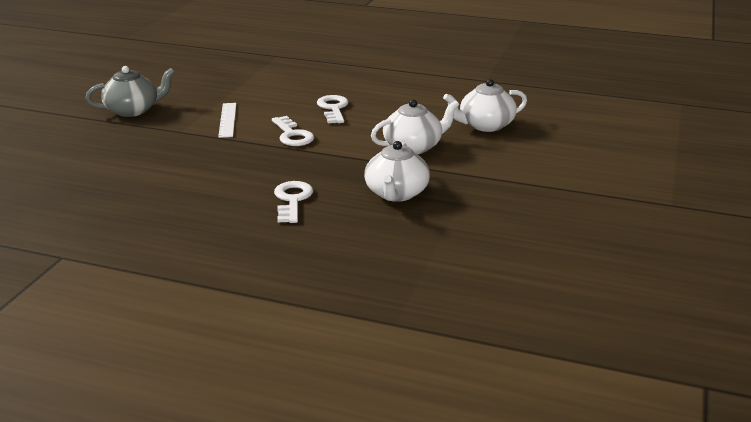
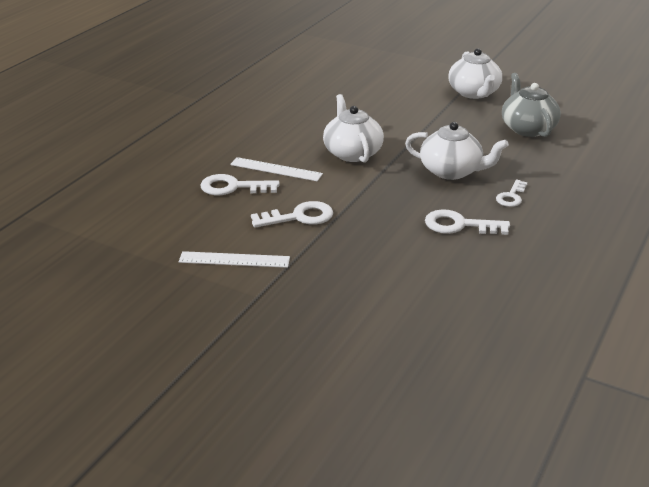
camera: 80 degrees left, 5 degrees up
(133, 110) = (162, 340): grey teapot -> grey teapot (527, 128)
(354, 225) = (511, 196): none -> white key
(369, 120) = (276, 169): none -> white ruler
(485, 125) = (313, 114): white teapot -> white teapot (474, 93)

